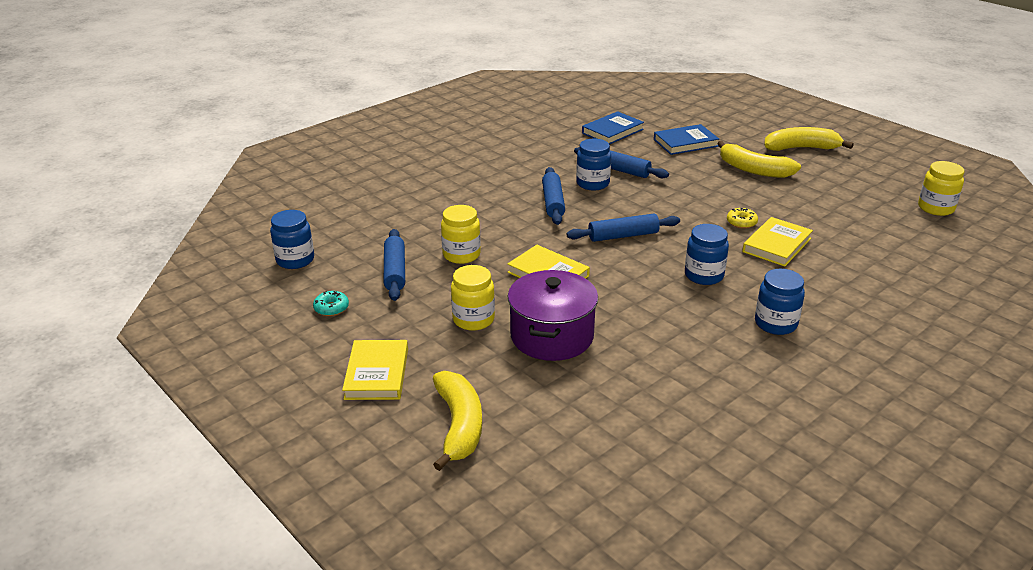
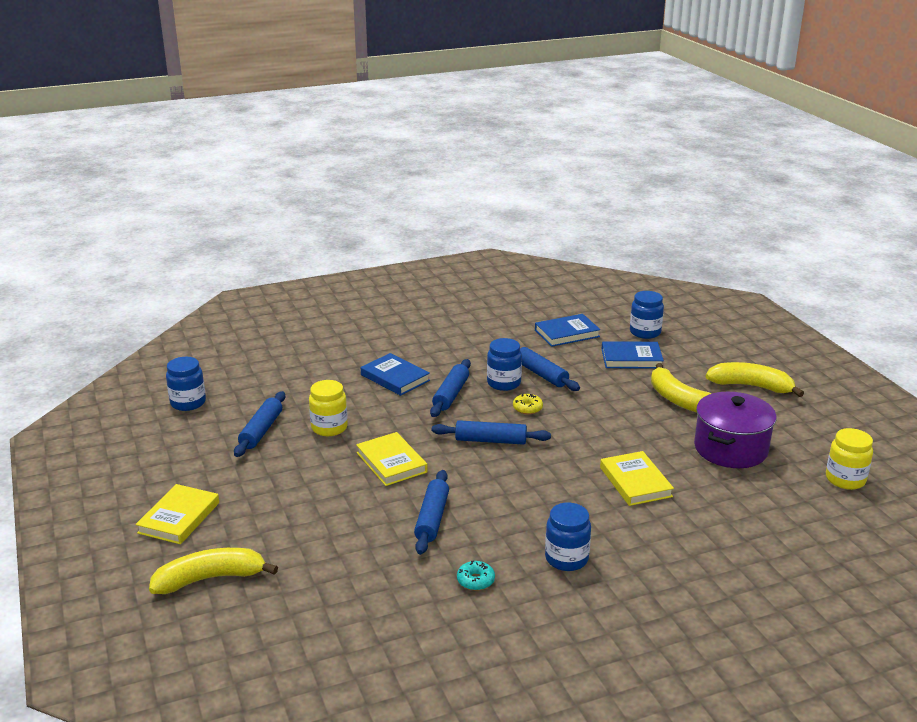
camera: 20 degrees right, 5 degrees down
(331, 308) = (185, 452): turquoise donut -> turquoise donut (475, 580)
(459, 425) = (210, 579): yellow banana -> yellow banana turned 120 degrees counterclockwise
(473, 319) = (293, 489): yellow jar -> none
(487, 197) = (395, 378): none -> blue book
(552, 336) = (349, 520): purple pot -> purple pot (730, 449)
(628, 316) = (432, 518): none -> blue rolling pin
(704, 275) = (536, 496): blue jar -> blue jar (645, 332)
(741, 222) = (619, 451): yellow donut -> yellow donut (527, 408)
(776, 245) = (635, 482): yellow book -> yellow book turned 75 degrees counterclockwise

